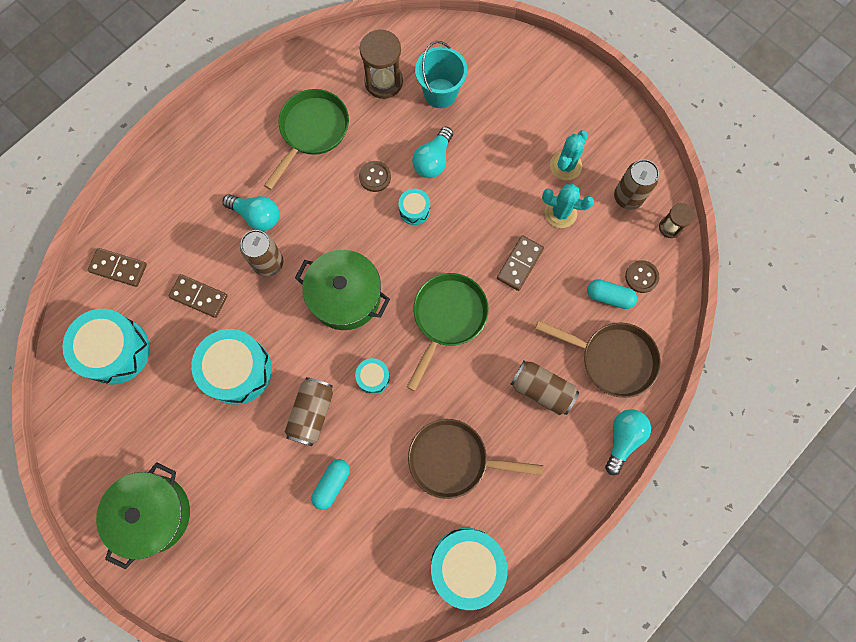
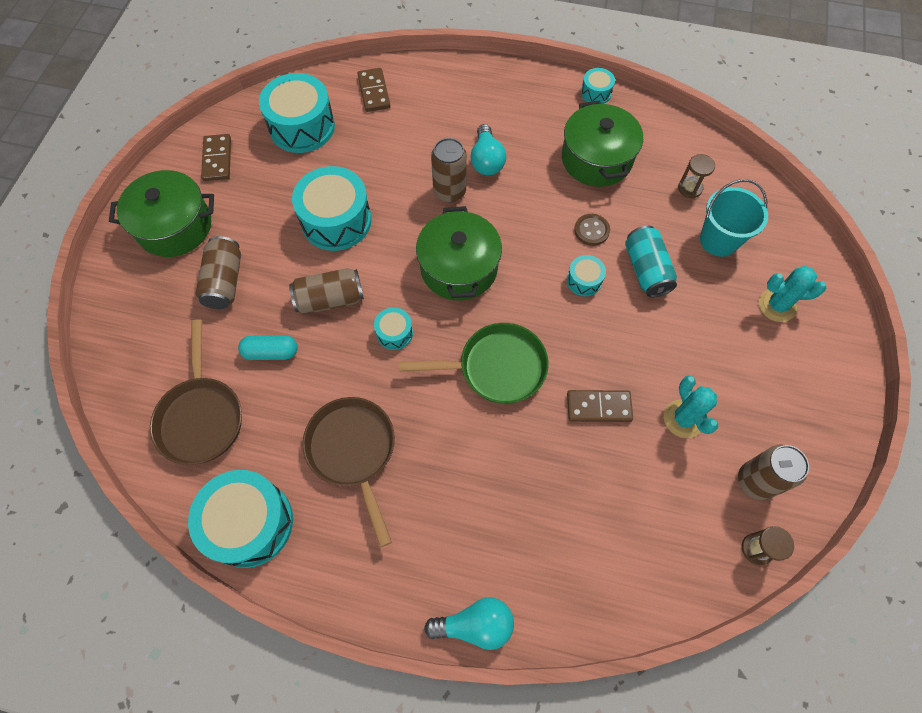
camera: 60 degrees right, 10 degrees down
(199, 296) = (385, 158): brown domino -> brown domino (217, 159)
(246, 89) = (596, 93): none -> turquoise drum
(312, 131) = (596, 159): green pan -> green pot
(383, 82) = (690, 188): brown hourglass -> brown hourglass, size x0.58
(433, 160) = (646, 270): turquoise light bulb -> turquoise can
(542, 390) = (477, 502): brown can -> brown can (225, 282)
(565, 166) = (738, 396): turquoise cactus -> turquoise cactus (777, 305)
(609, 297) = (627, 521): turquoise capsule -> none
(612, 359) = (559, 563): brown pan -> brown pan (201, 417)
(641, 277) = (675, 546): brown button -> none

